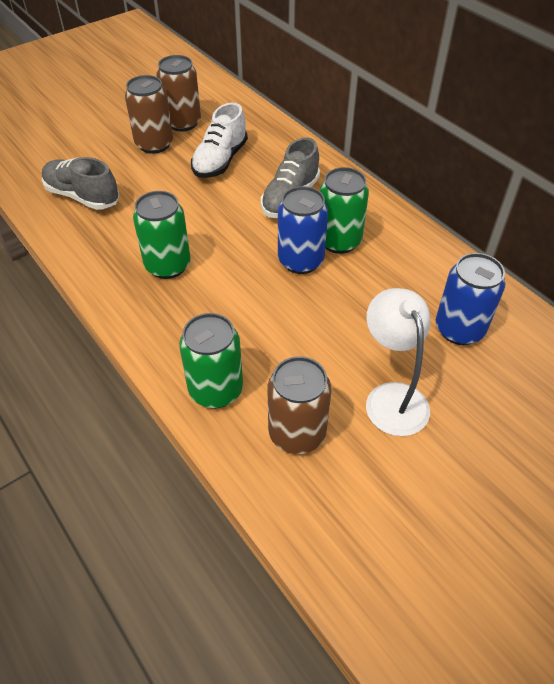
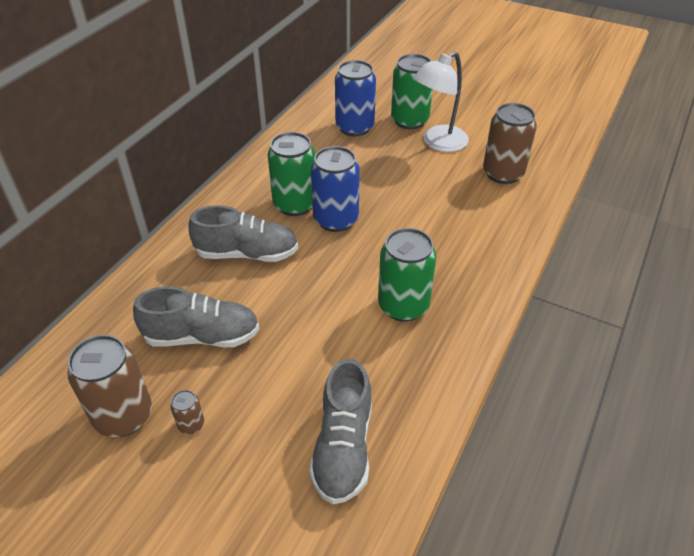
camera: 115 degrees left, 5 degrees down
(154, 144) = (191, 424): brown can -> brown can, size x0.45
(216, 390) = (506, 221): green can -> green can (409, 121)
(220, 160) = (202, 336): white shoe -> grey shoe

